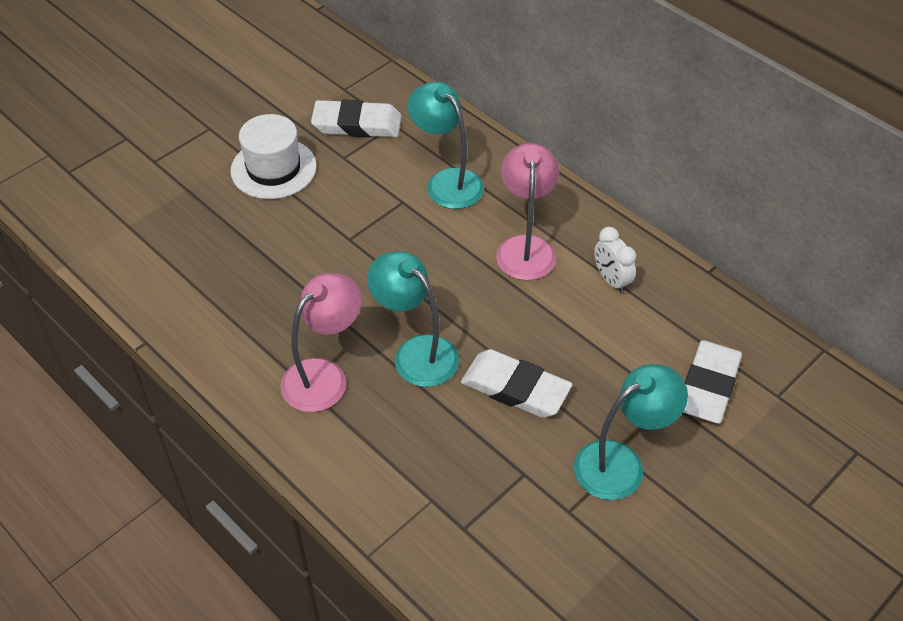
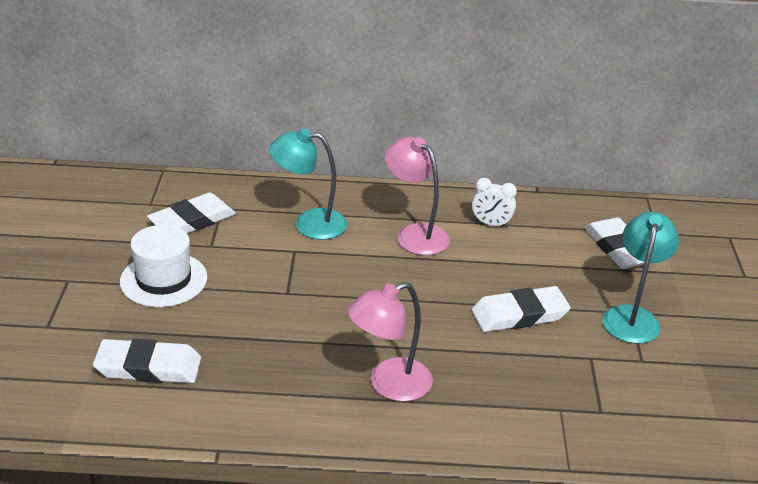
camera: 45 degrees left, 15 degrees down
(178, 240) = (148, 367): none -> white eraser
(324, 376) = (389, 385): pink lamp -> pink lamp turned 120 degrees counterclockwise
(416, 353) = (430, 333): turquoise lamp -> none

